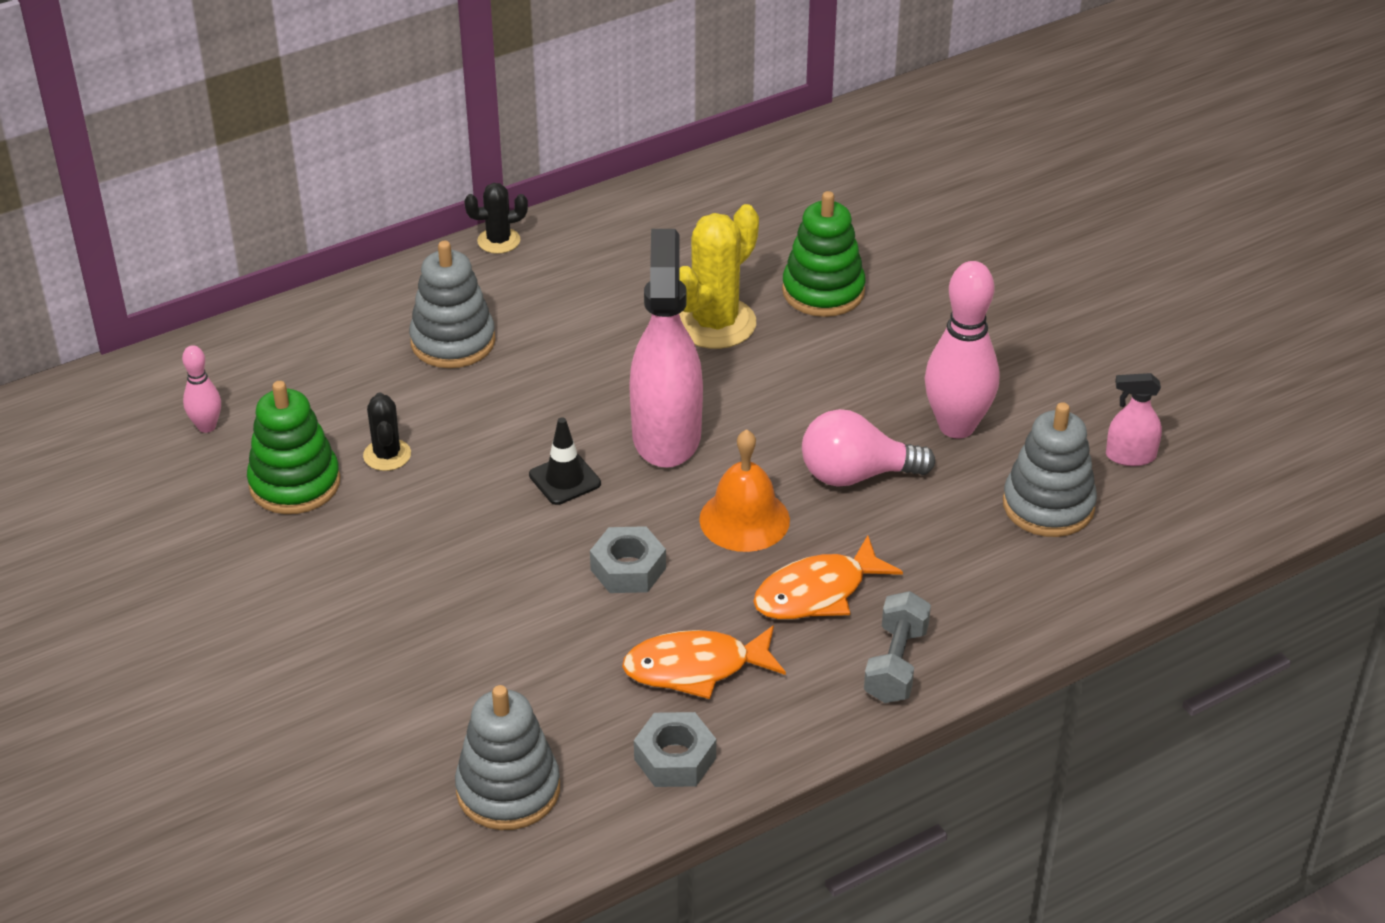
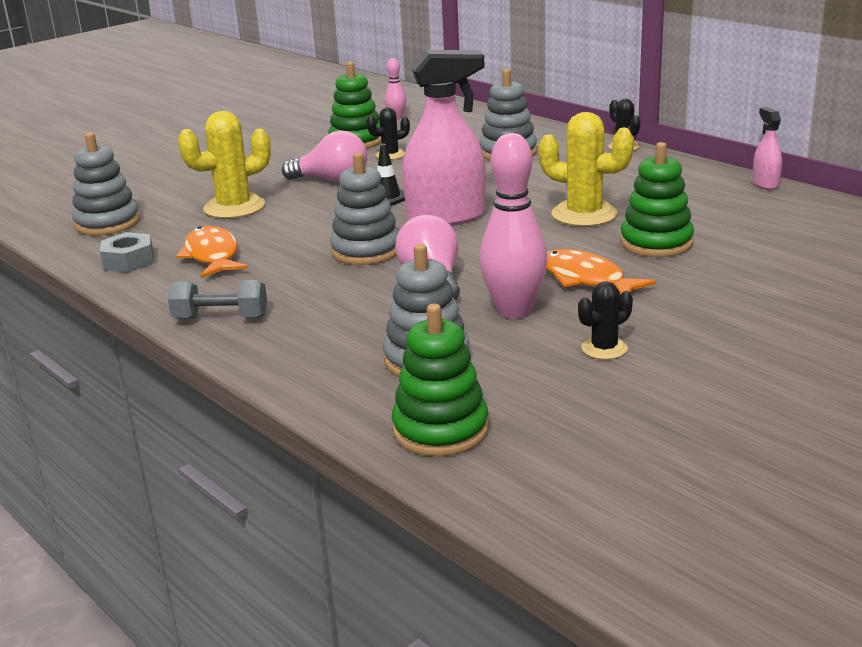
camera: 80 degrees right, 15 degrees down
(462, 526) = (332, 180): none -> pink light bulb
(518, 639) = (234, 207): none -> yellow cactus
(628, 569) = (305, 225): grey nut -> none
(744, 519) = (366, 251): orange bell -> grey stacking toy
(817, 592) = (294, 283): orange fish -> orange fish (586, 279)
(1057, 383) = (604, 348): none -> black cactus
(1130, 456) = (516, 393): pink spray bottle -> pink spray bottle (765, 184)
(1186, 515) = (440, 430): none -> green stacking toy

